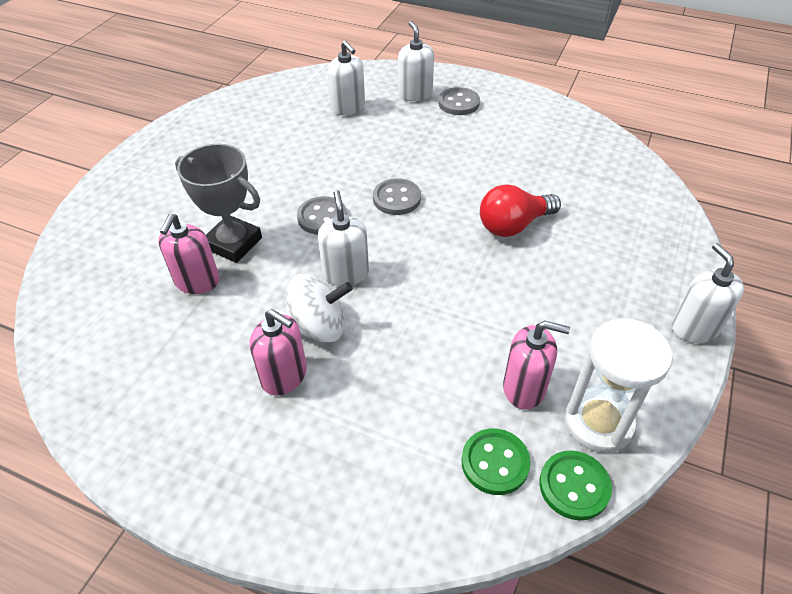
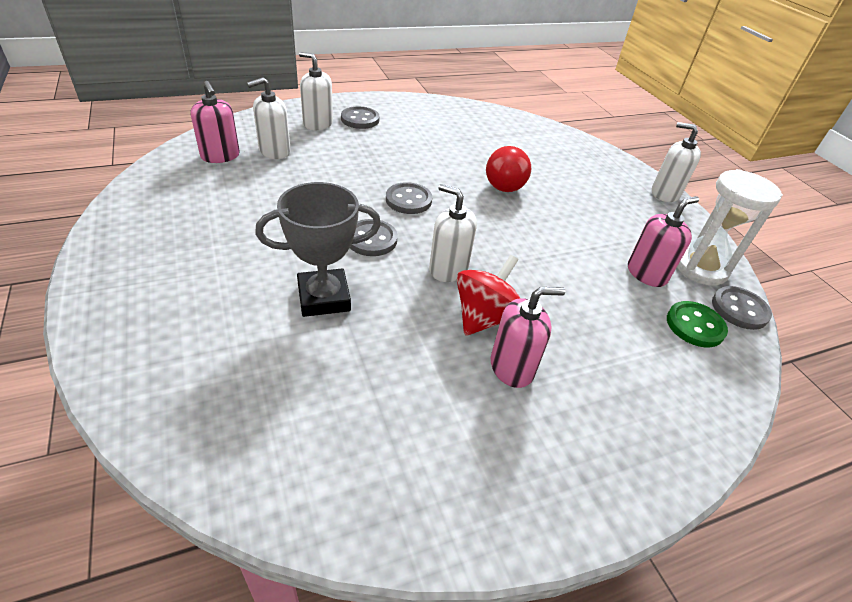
camera: 50 degrees left, 5 degrees down
(197, 281) = (335, 346): pink soap dispenser -> pink soap dispenser (220, 156)
(318, 327) = (484, 317): white spinning top -> red spinning top
(348, 107) = (274, 151): white soap dispenser -> white soap dispenser turned 135 degrees clockwise
(574, 486) = (739, 309): green button -> grey button

